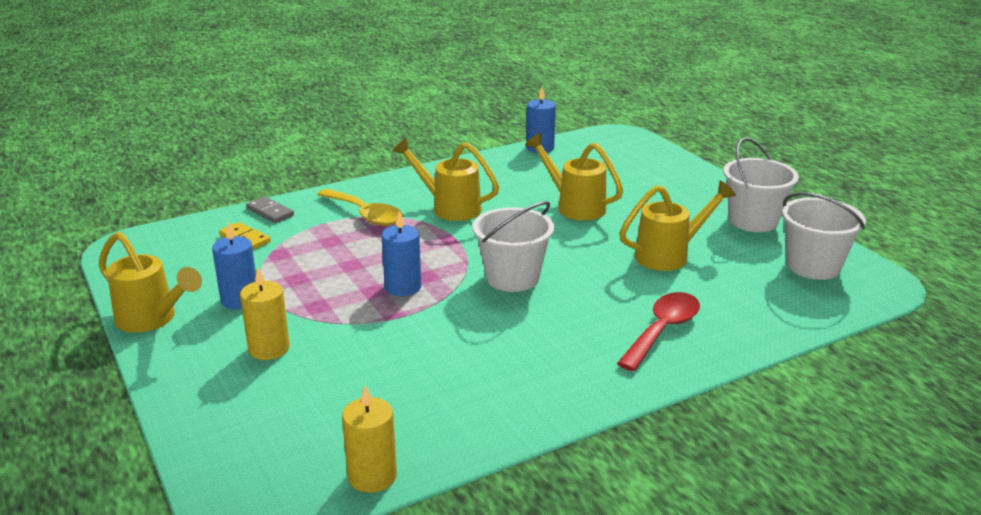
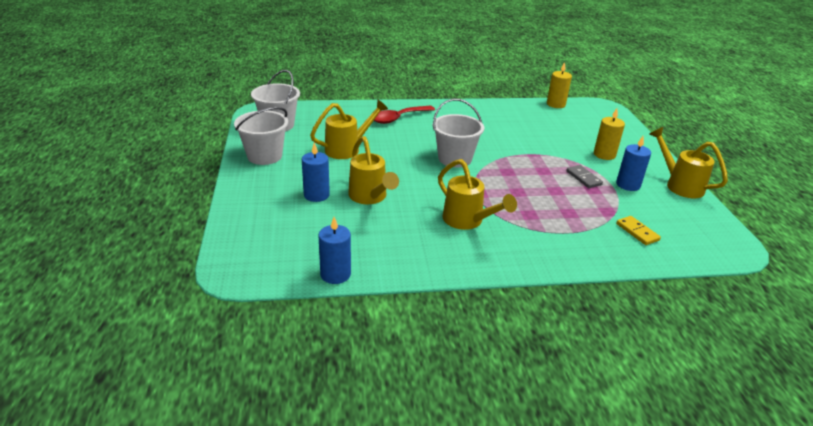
camera: 160 degrees left, 5 degrees up
(270, 212) = (622, 256): grey domino -> grey domino (583, 178)
(366, 215) = (538, 231): yellow spoon -> none
(403, 287) = (524, 169): blue candle -> blue candle (316, 195)
(670, 255) = (348, 149): yellow watering can -> yellow watering can turned 150 degrees clockwise

